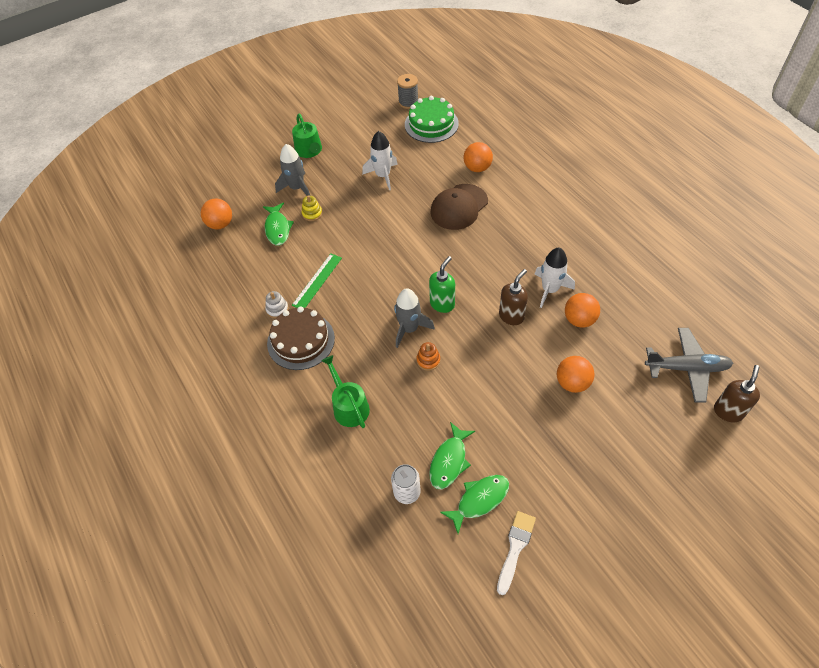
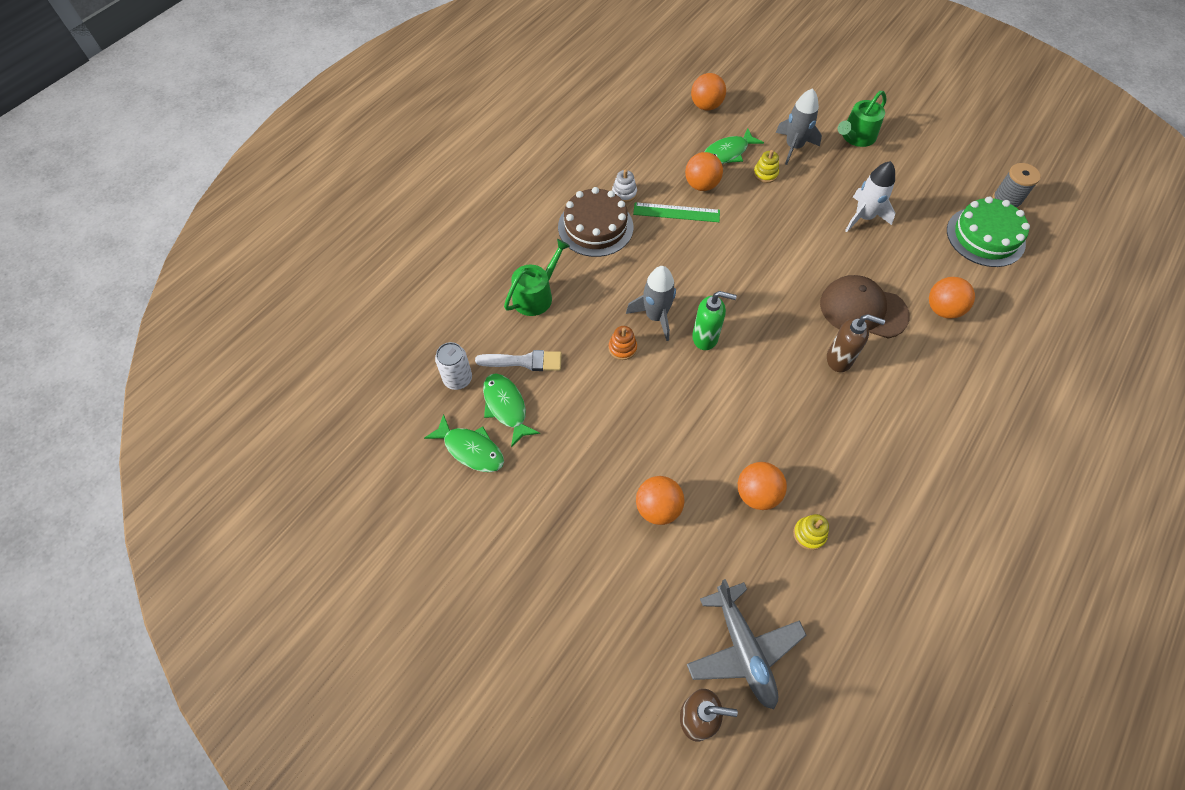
camera: 65 degrees right, 5 degrees up
(299, 256) = (701, 185): none -> orange ball
(449, 461) = (506, 407): green fish -> green fish turned 60 degrees clockwise
(511, 316) = (724, 415): brown soap dispenser -> brown soap dispenser (839, 359)
(515, 548) = (427, 499): white brush -> white brush (524, 361)
(550, 290) = (787, 447): white rocket -> none
(616, 302) = (809, 534): none -> yellow stacking toy

